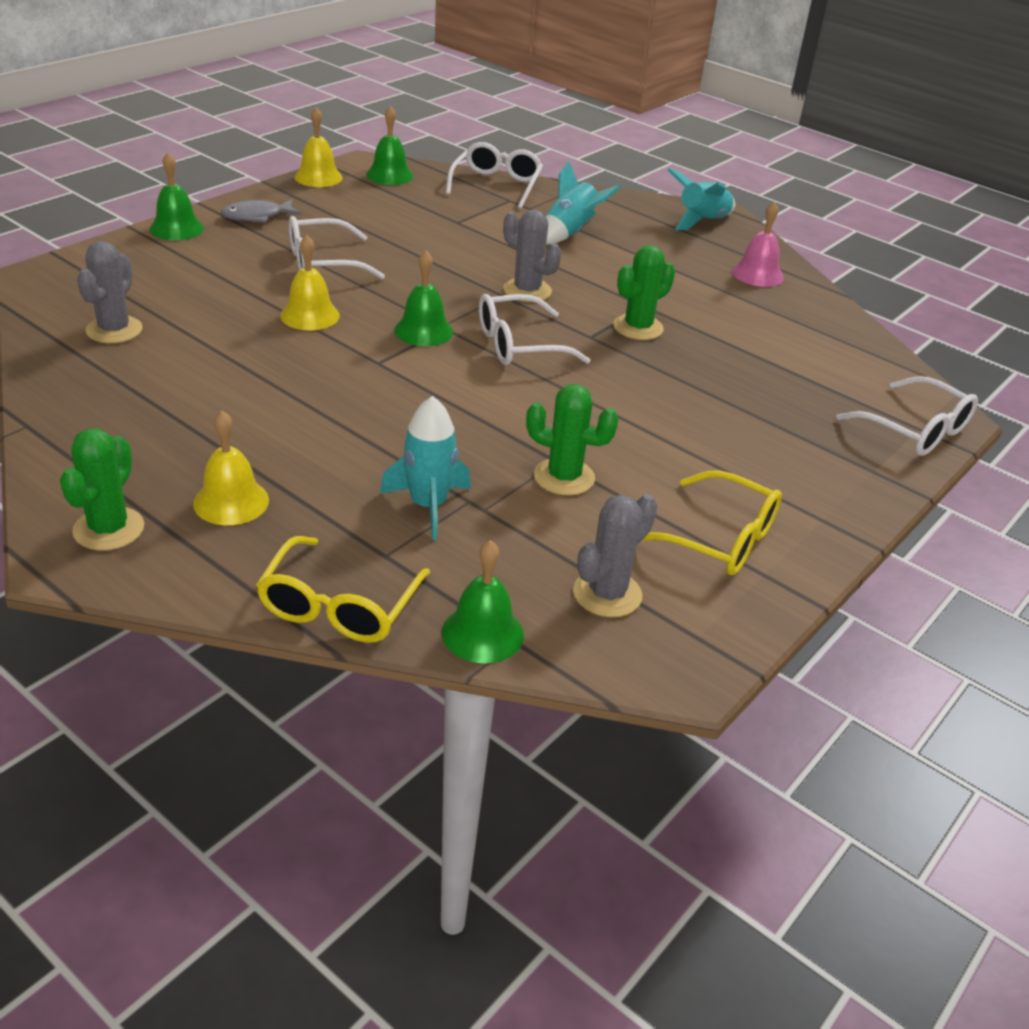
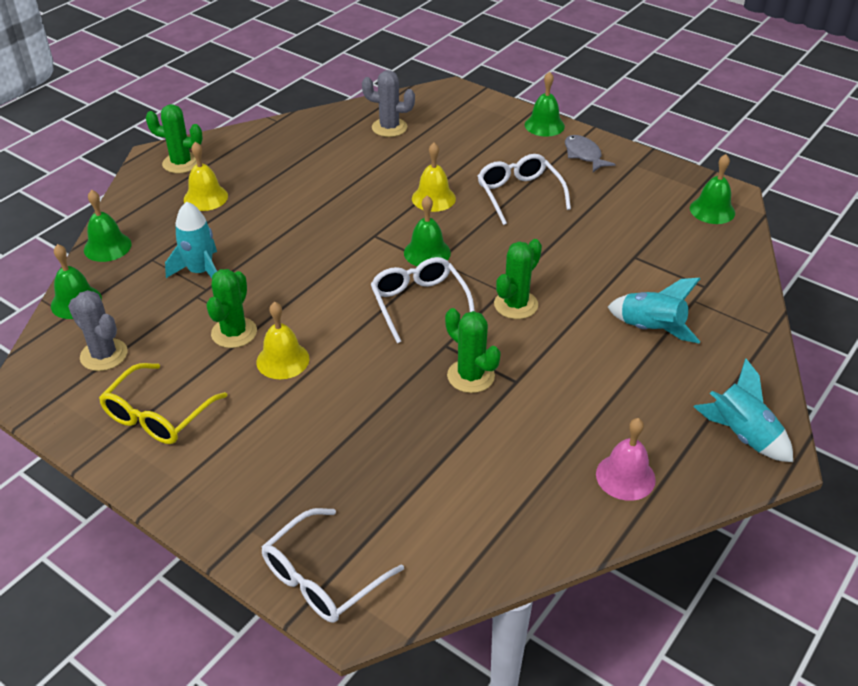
camera: 90 degrees right, 5 degrees up
(318, 177) = (679, 173): yellow bell -> yellow bell (283, 360)
(339, 606) = (107, 247): yellow glasses -> green bell
(496, 185) = (735, 276): white glasses -> none
(527, 291) = (516, 305): grey cactus -> green cactus

